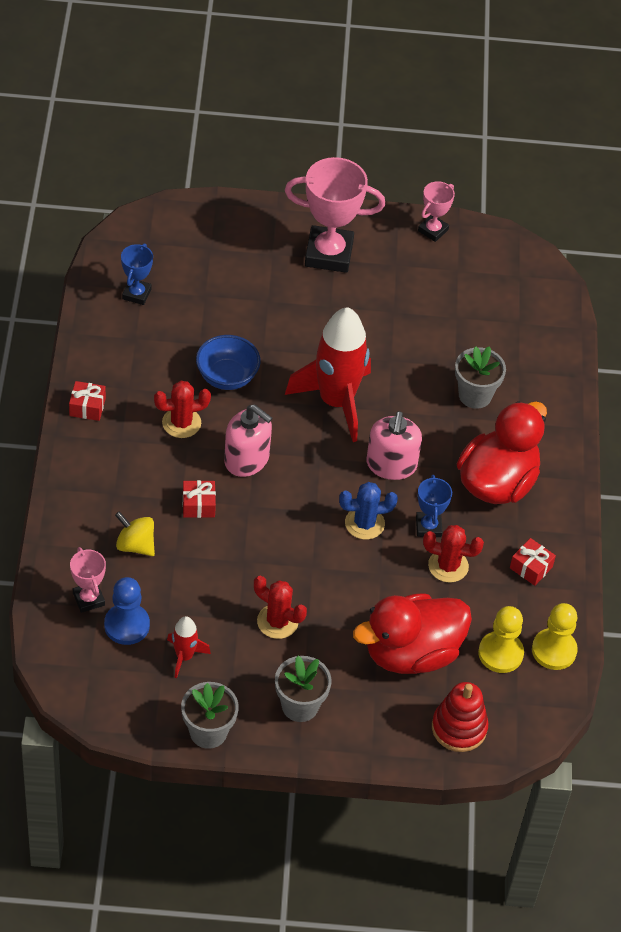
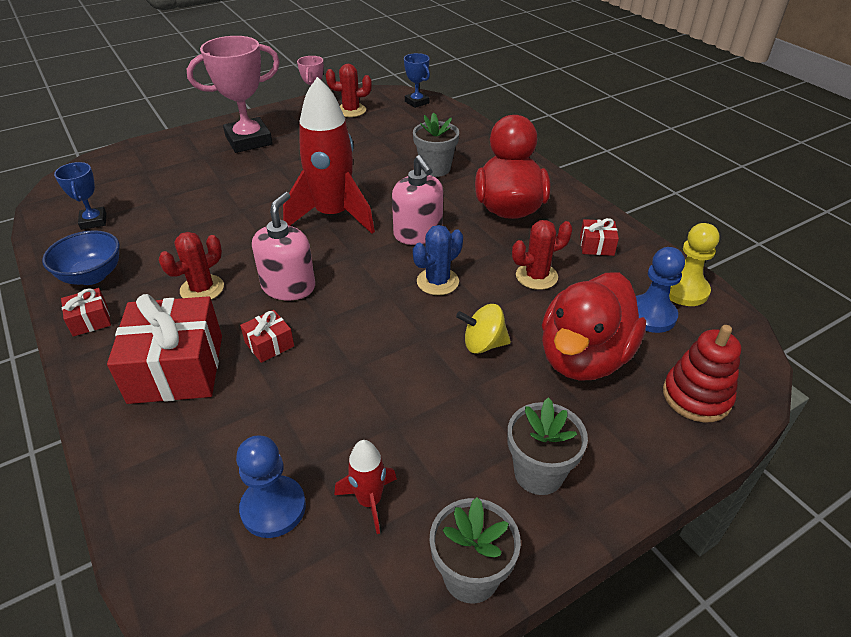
camera: 30 degrees left, 10 degrees down
(88, 599) = (204, 506): pink trophy -> none
(124, 487) = (176, 368): none -> red gift
(135, 545) = (225, 416): yellow spinning top -> yellow spinning top (483, 344)
(227, 377) = (222, 239): blue bowl -> blue bowl (92, 276)
(247, 459) = (288, 286): pink soap dispenser -> pink soap dispenser turned 75 degrees counterclockwise
(277, 621) = (437, 403): red cactus -> red cactus (351, 110)
(428, 527) = (491, 258): blue trophy -> blue trophy (417, 102)
(500, 653) = (651, 315): yellow pawn -> blue pawn

